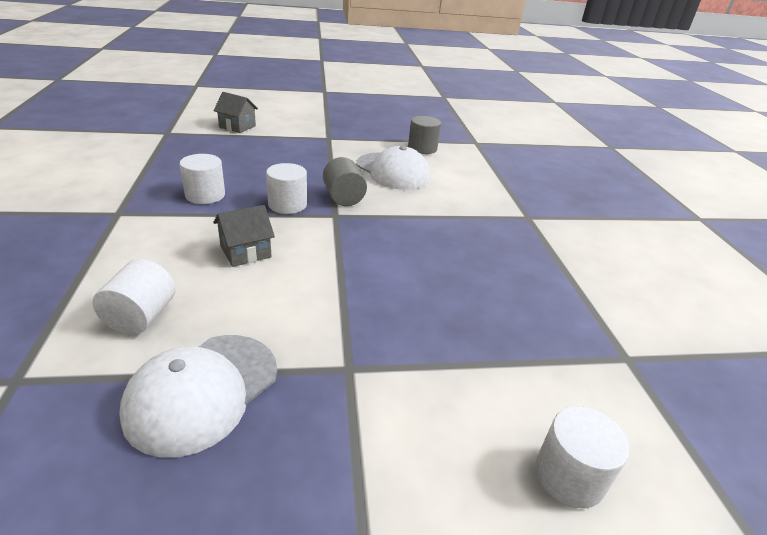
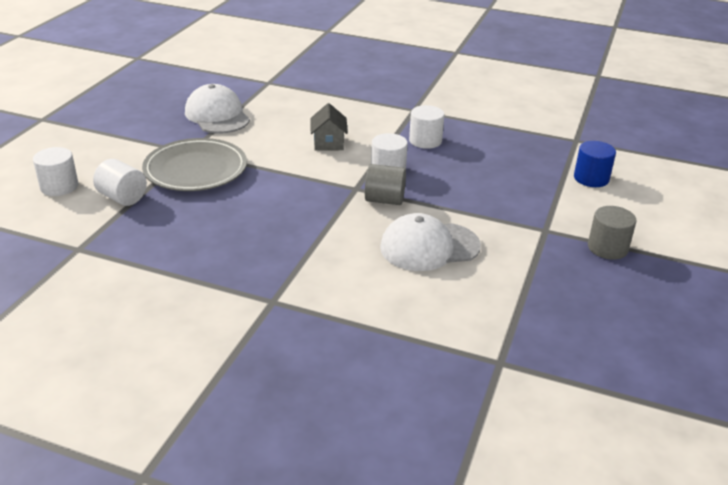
camera: 120 degrees right, 0 degrees up
(141, 317) = (288, 108): white cylinder -> white cylinder (122, 198)
(237, 126) = (591, 178): grey house -> blue cylinder
(392, 338) = (195, 170): none -> grey plate
(422, 148) = (491, 295): grey cylinder -> grey cylinder (607, 248)

